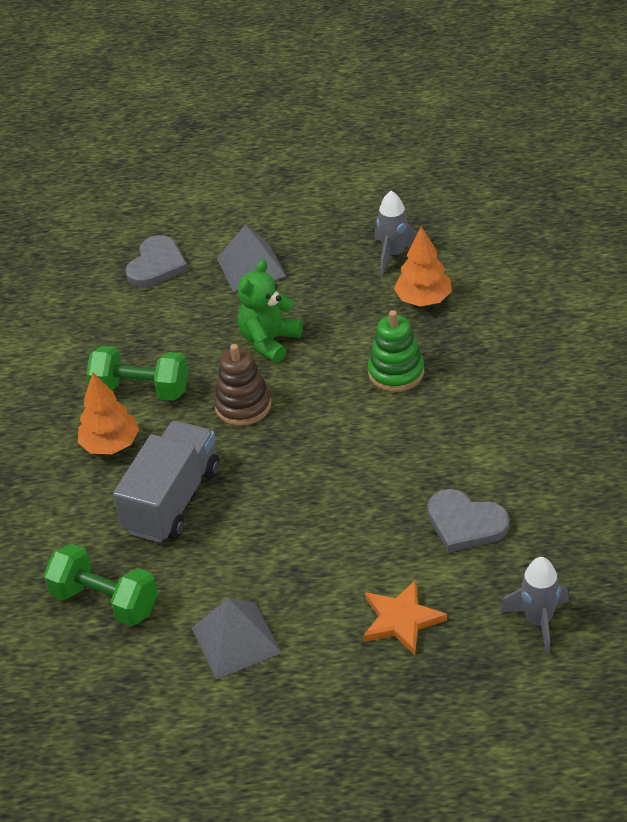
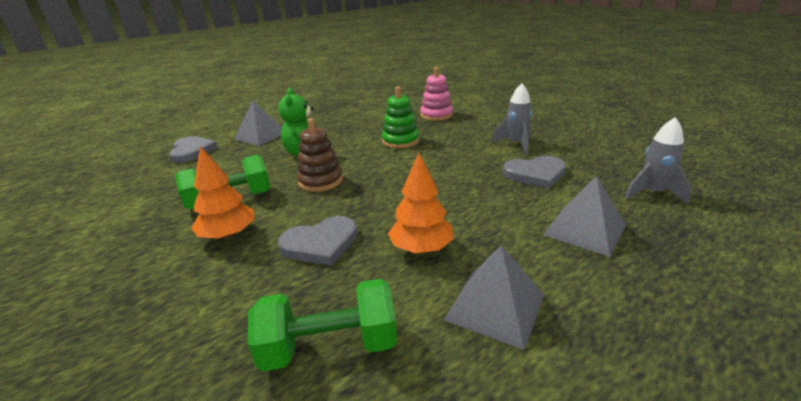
camera: 40 degrees left, 15 degrees down
(173, 500) = (321, 244): grey truck -> grey heart
(394, 255) = (342, 113): grey rocket -> grey rocket (515, 144)
(401, 620) = (584, 230): orange star -> grey pyramid
(423, 299) = (378, 119): orange tree -> orange tree (421, 248)
(508, 332) = (436, 115): none -> pink stacking toy

